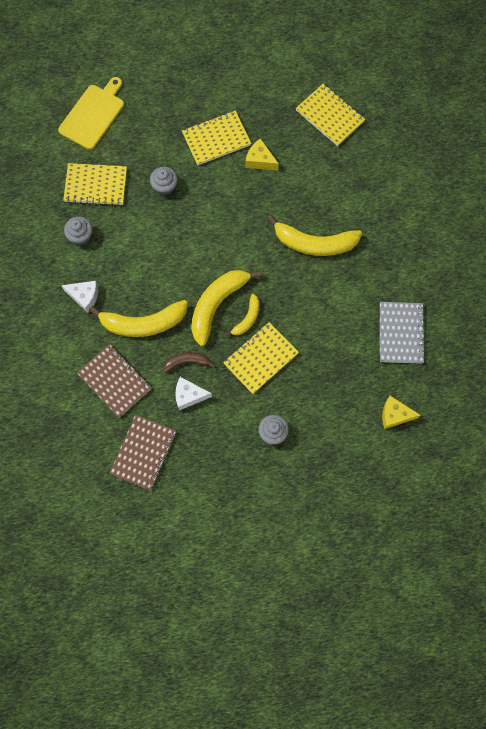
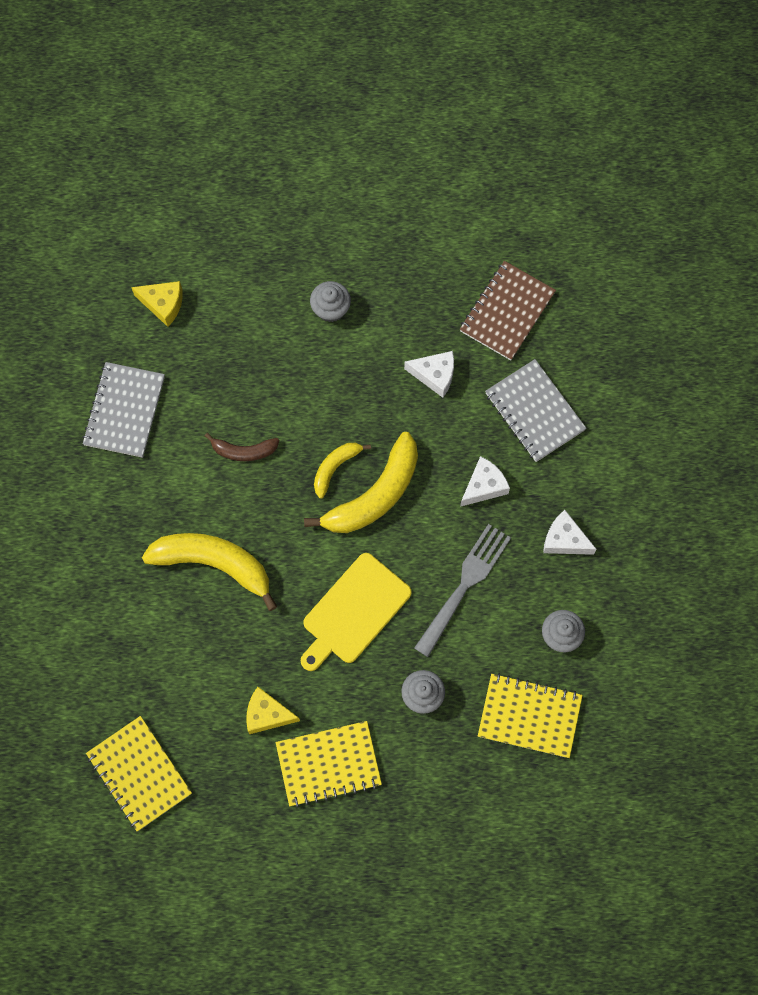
camera: 170 degrees left, 0 degrees up
(93, 115) = (520, 844): yellow cutting board -> yellow cutting board (354, 611)
(114, 381) = (535, 411): brown notebook -> grey notebook
(143, 323) = (484, 486): yellow banana -> white cheese
(148, 256) = (464, 586): none -> grey fork
(186, 362) = (431, 421): brown banana -> brown banana (244, 451)
(260, 160) = (267, 714): yellow cheese -> yellow cheese turned 150 degrees clockwise
(261, 358) = (327, 408): yellow notebook -> none

